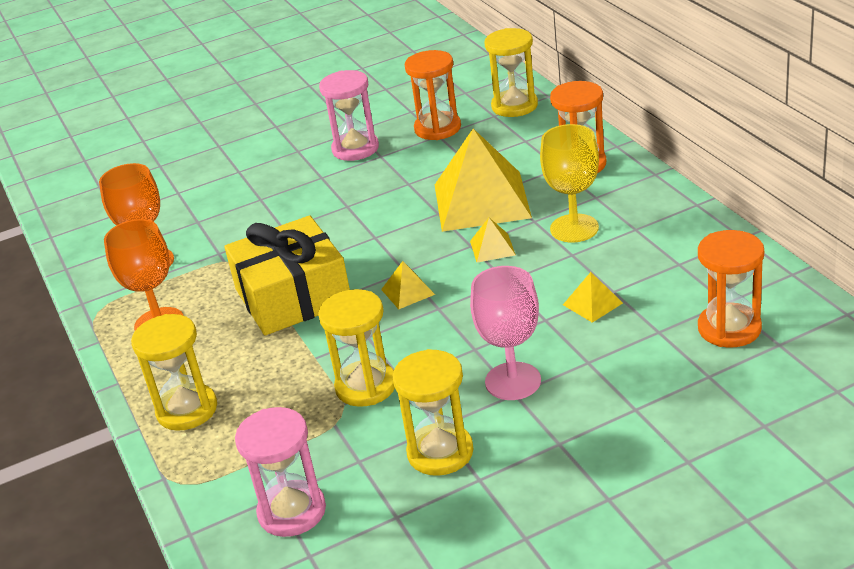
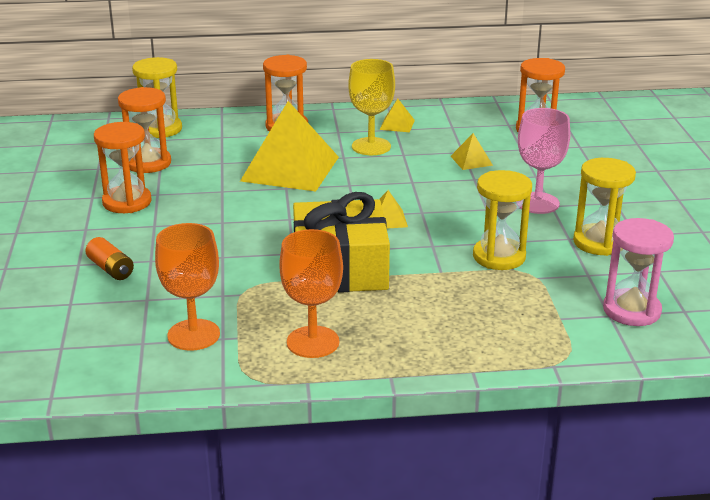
camera: 75 degrees left, 5 degrees down
(187, 410) = (466, 342): yellow hourglass -> none
(237, 187) = (111, 269): none -> orange battery
(355, 149) = (127, 202): pink hourglass -> orange hourglass
(492, 248) = (362, 178): yellow pyramid -> yellow pyramid (397, 124)

